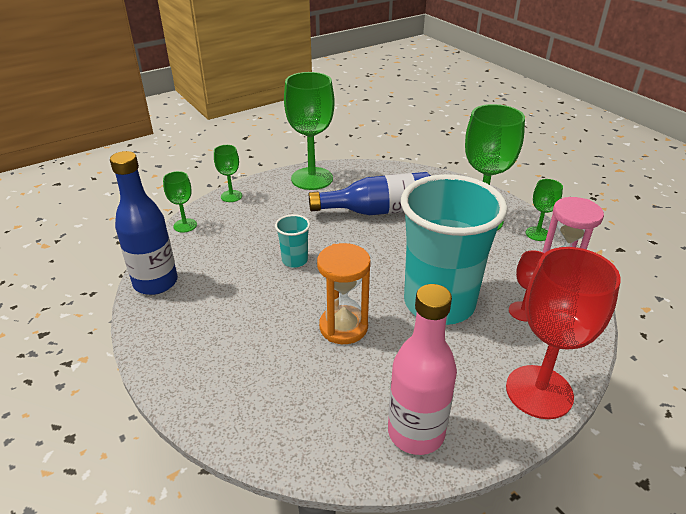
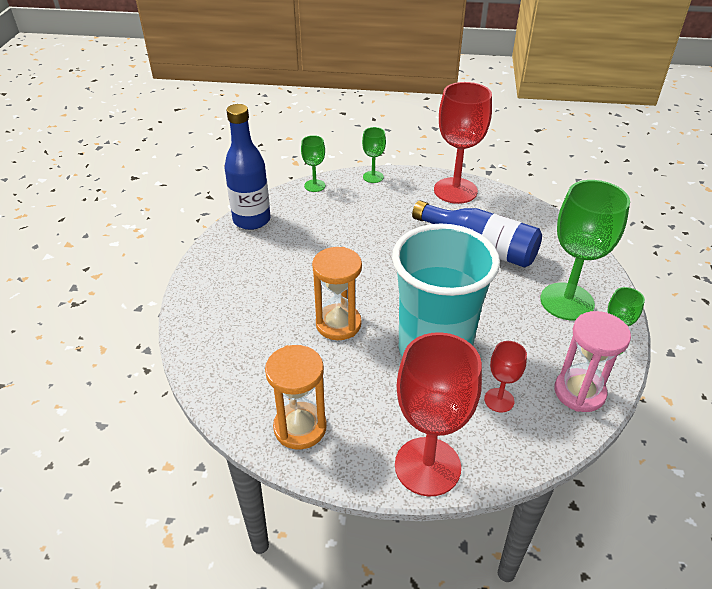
camera: 40 degrees right, 5 degrees up
(294, 260) = (362, 253): turquoise cup -> none
(312, 178) = (455, 190): green goblet -> red goblet
(416, 432) = (300, 427): pink bottle -> orange hourglass

